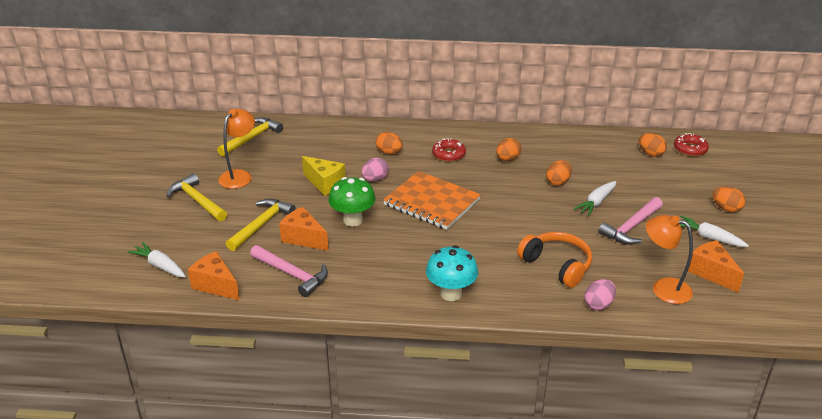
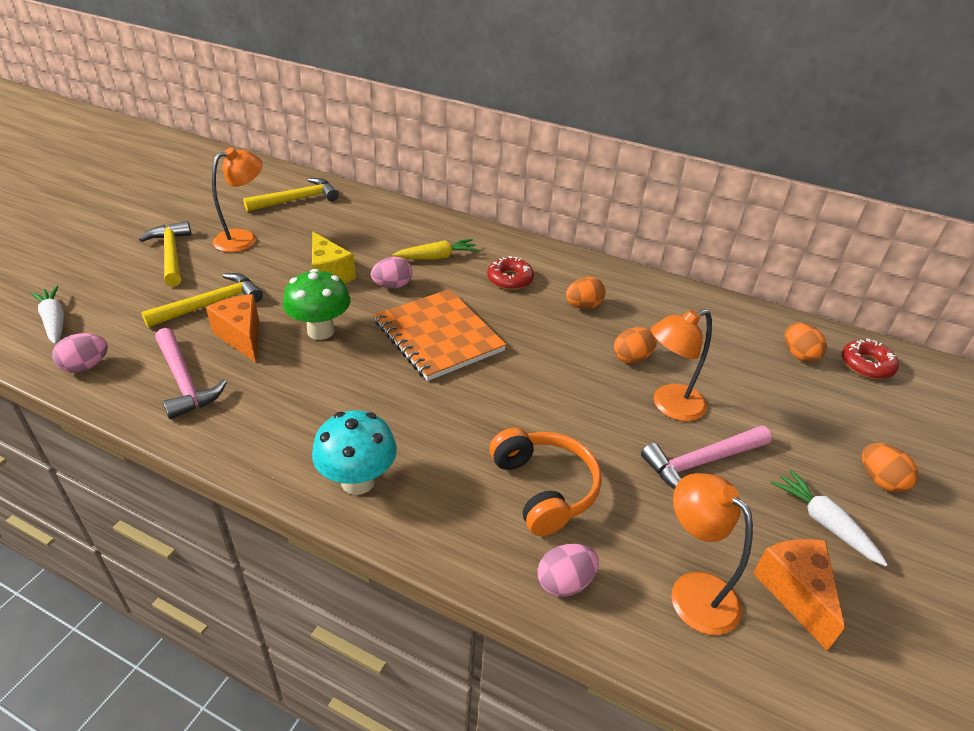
camera: 20 degrees right, 5 degrees up
(216, 285) = (86, 366): orange cheese -> pink egg
(389, 152) = (437, 257): orange egg -> yellow carrot
(596, 203) = (669, 406): white carrot -> orange lamp

